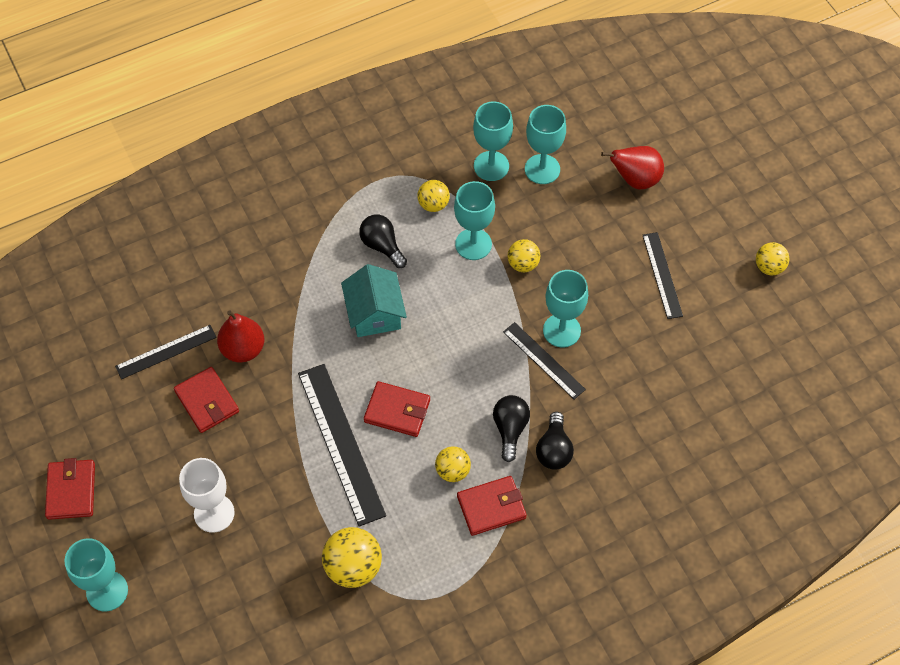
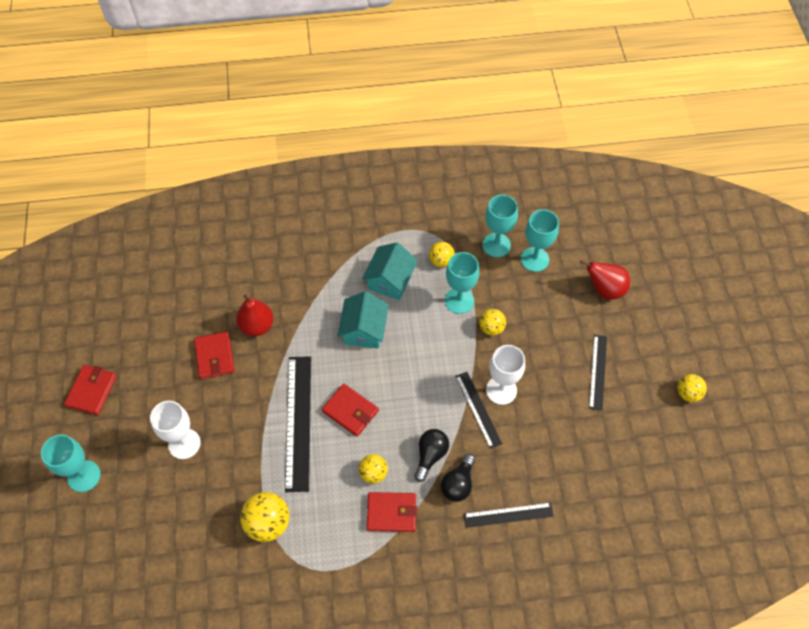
camera: 20 degrees right, 0 degrees up
(166, 352) = (202, 310): black ruler -> black ruler (508, 515)
(382, 246) = (390, 280): black light bulb -> turquoise house
(561, 330) = (501, 390): turquoise goblet -> white goblet

